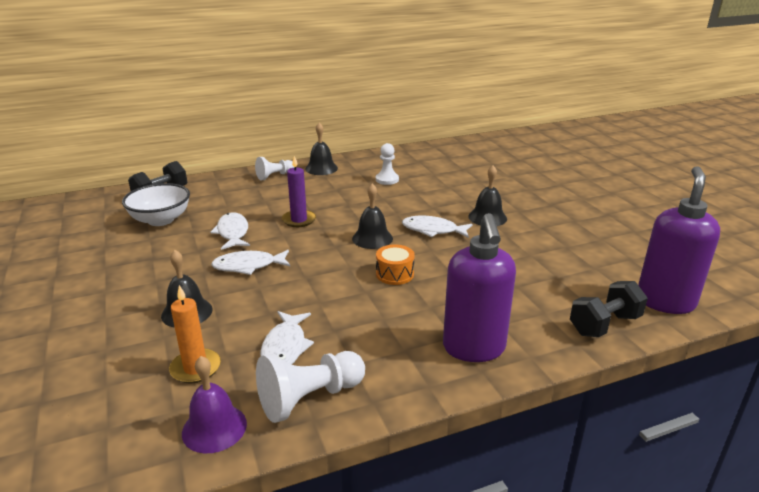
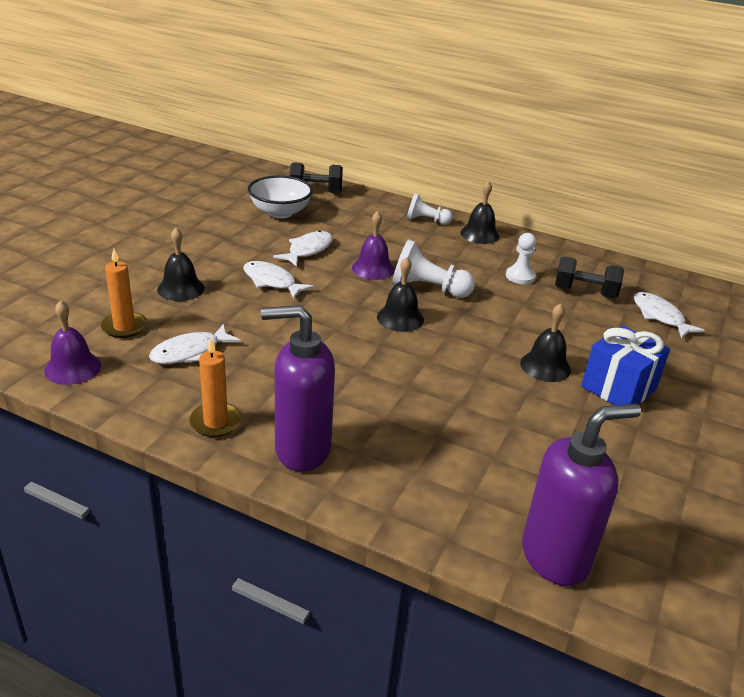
camera: 45 degrees right, 5 degrees up
(299, 220) = (373, 268): purple candle -> purple bell
(310, 398) = (144, 393): white pawn -> white pawn (428, 289)
(394, 274) = (359, 356): orange drum -> none
(395, 375) = (215, 422): none -> orange candle
(433, 230) = (466, 344): white fish -> white fish (659, 316)
(474, 348) = (301, 450): purple soap dispenser -> purple soap dispenser turned 45 degrees clockwise
(533, 207) = (618, 388): none -> blue gift
(604, 325) = (446, 523): black dumbbell -> black dumbbell (585, 292)

